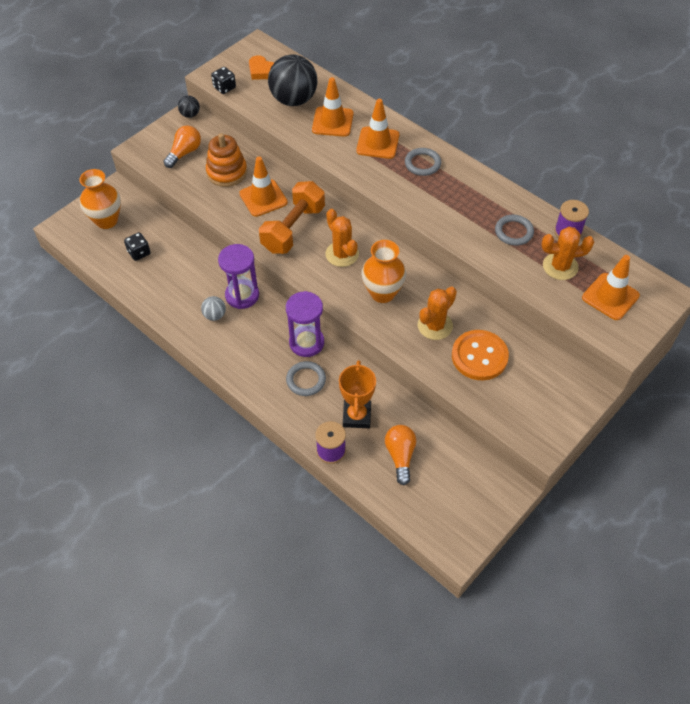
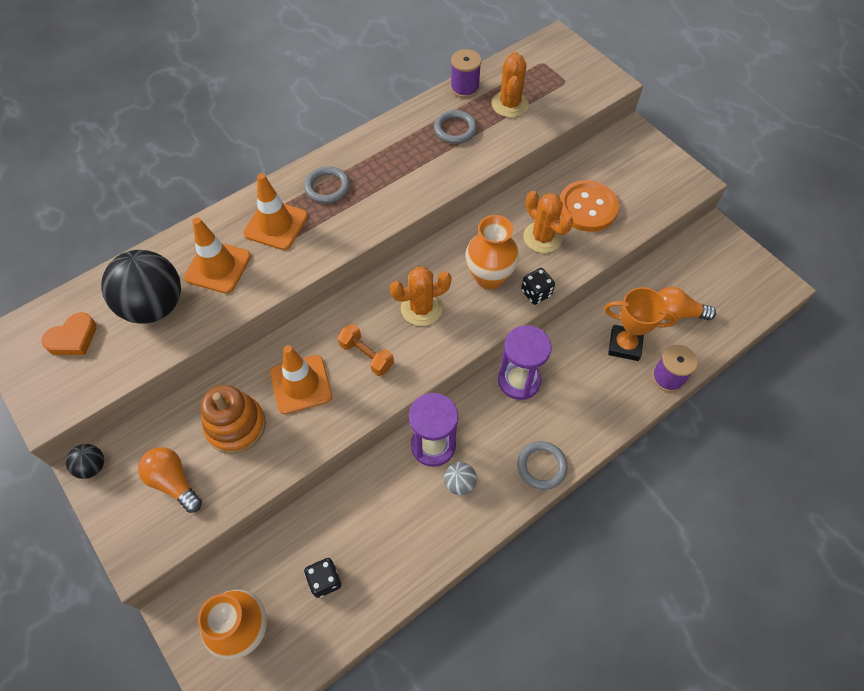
camera: 80 degrees left, 5 degrees up
(224, 88) = (86, 394): black dice -> black dice (536, 293)
(293, 229) = (366, 355): orange dumbbell -> orange dumbbell, size x0.55
(306, 380) = (572, 389): grey ring -> grey ring (541, 466)
(610, 297) = (554, 78): orange traffic cone -> none

